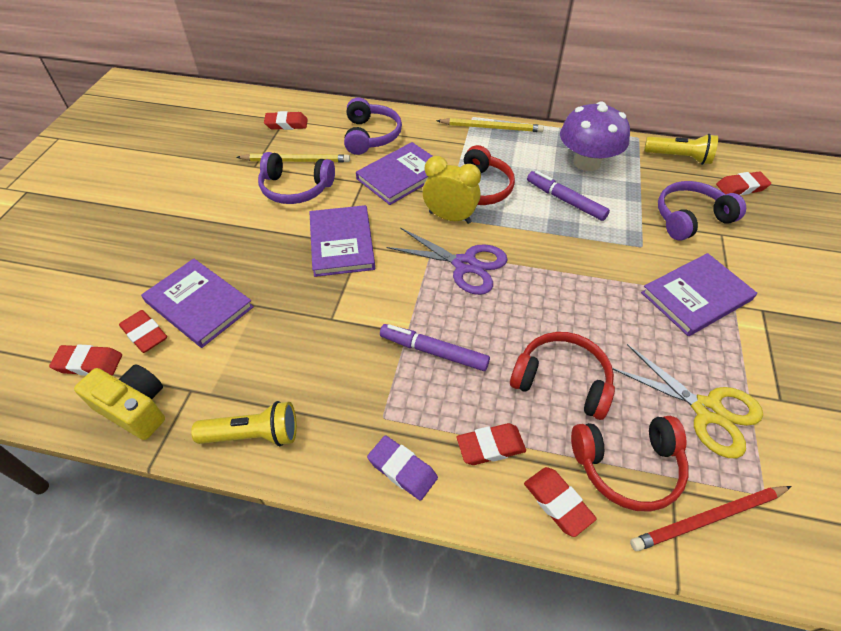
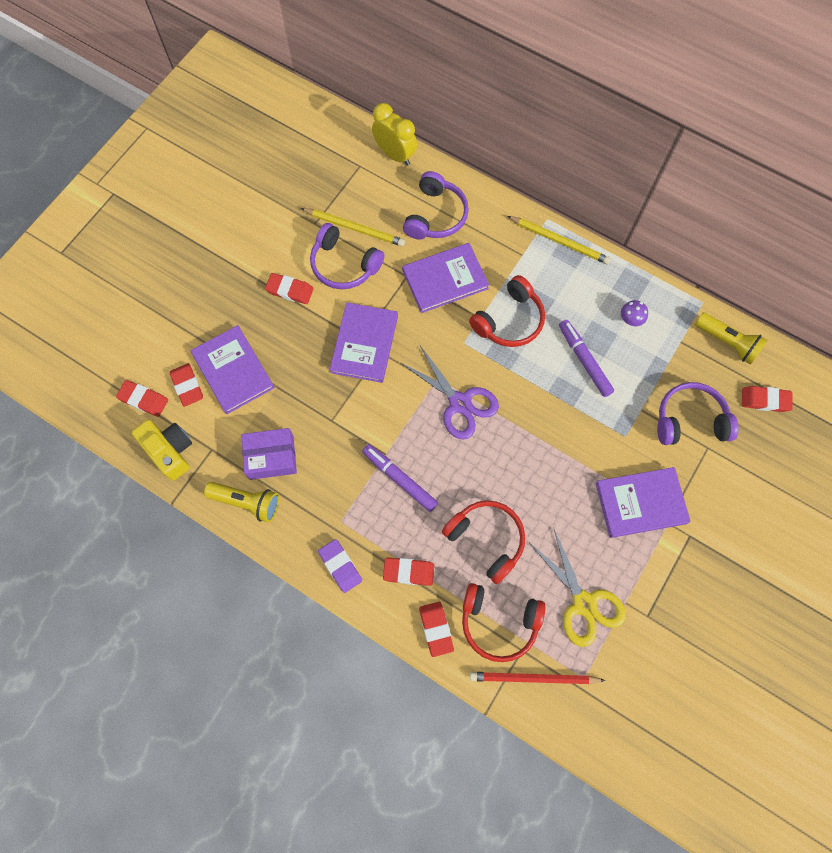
camera: 20 degrees right, 20 degrees up
(271, 375) = (271, 457): none -> purple box
(286, 124) = (360, 173): red eraser -> red eraser (290, 290)
(450, 217) = (469, 346): yellow clock -> yellow clock (395, 155)
(587, 162) = (631, 319): purple mushroom -> purple mushroom, size x0.40

